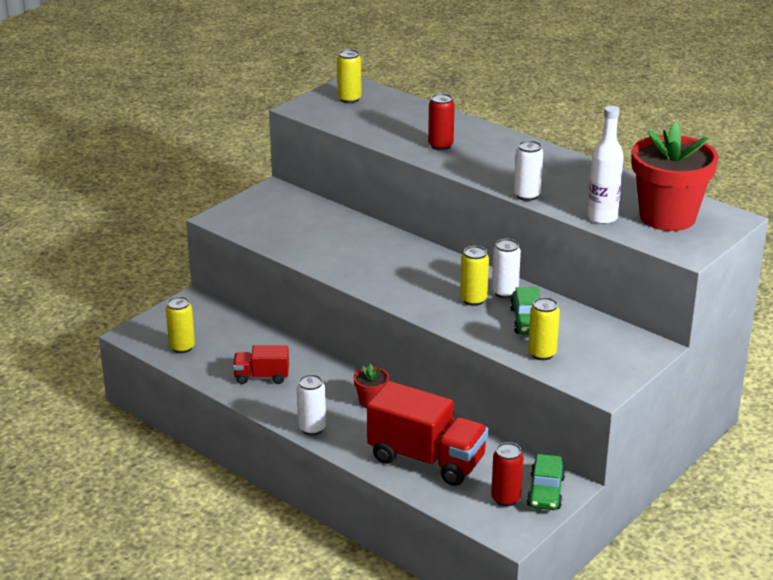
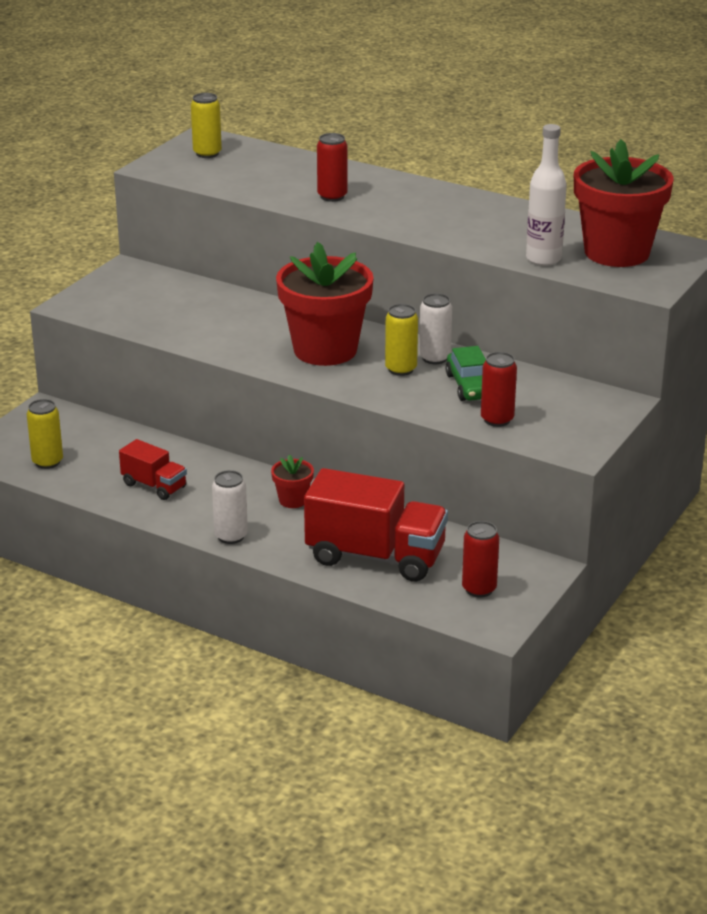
camera: 10 degrees left, 0 degrees up
(261, 377) = (154, 486): red truck -> red truck turned 135 degrees counterclockwise
(415, 276) = (325, 350): none -> red flower pot
(527, 195) = (450, 242): white can -> none
(542, 354) = (497, 420): yellow can -> red can
(545, 491) = (522, 576): green car -> none

